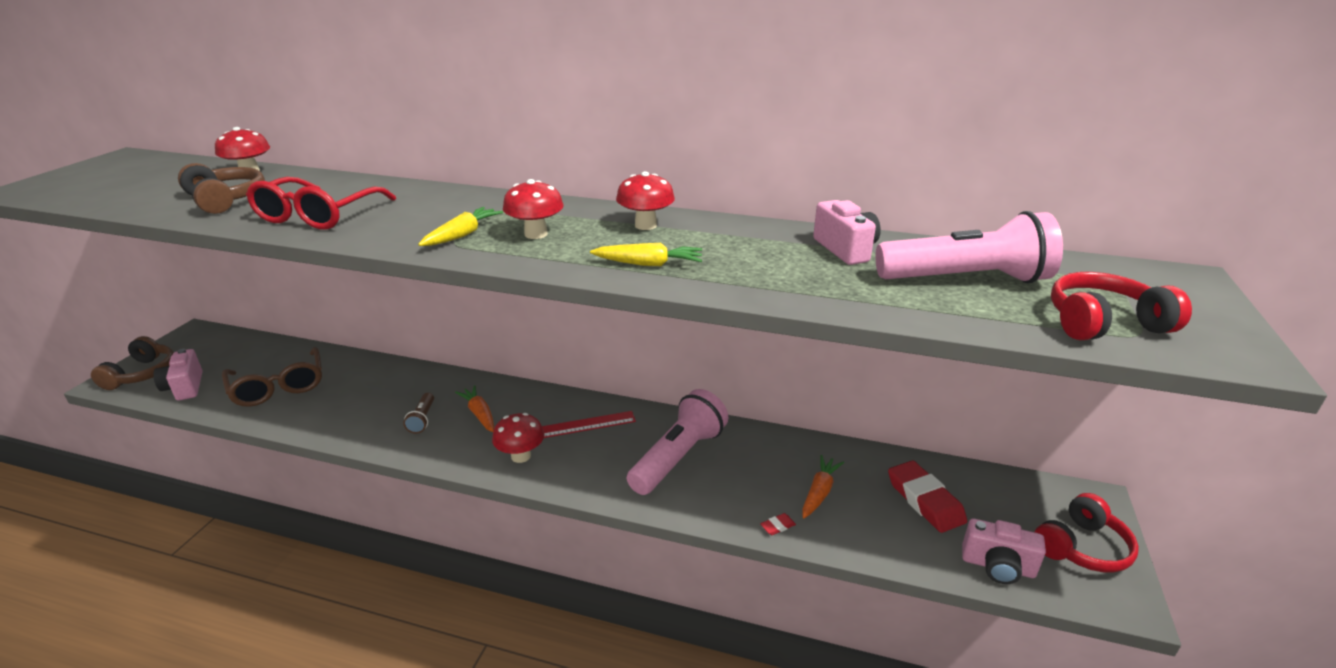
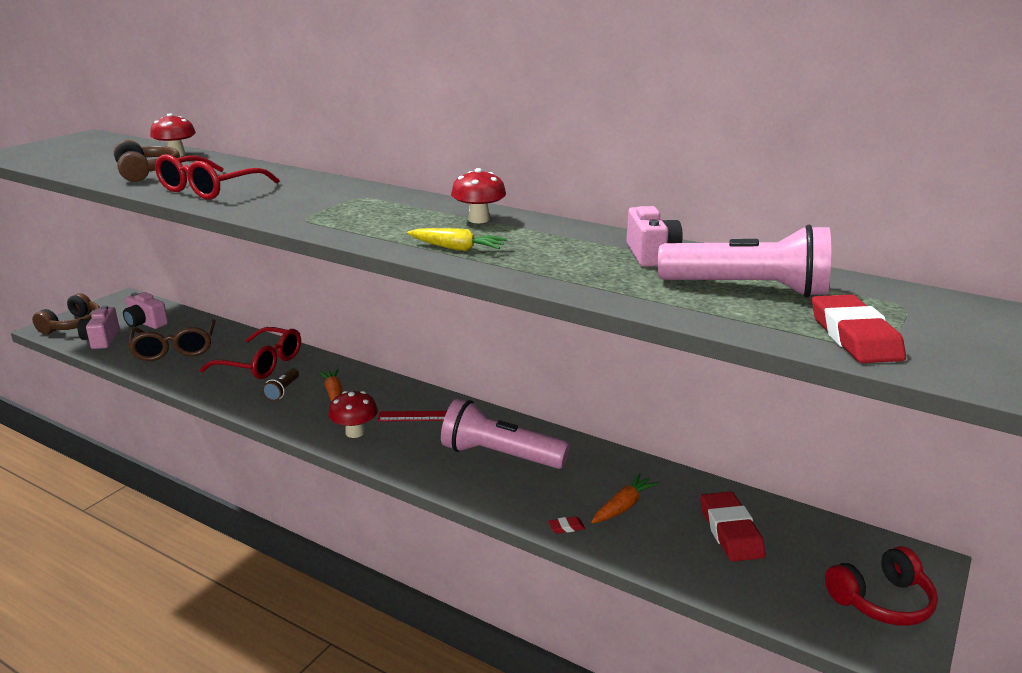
camera: 15 degrees right, 5 degrees down
(386, 390) = (261, 364): none -> red glasses
(462, 235) = (315, 213): yellow carrot -> none
(536, 234) = (377, 218): red mushroom -> none
(678, 457) = (499, 455): pink flashlight -> pink flashlight turned 120 degrees counterclockwise
(998, 566) = (776, 600): pink camera -> pink camera (145, 323)
(1104, 323) = (854, 336): red headphones -> red eraser

